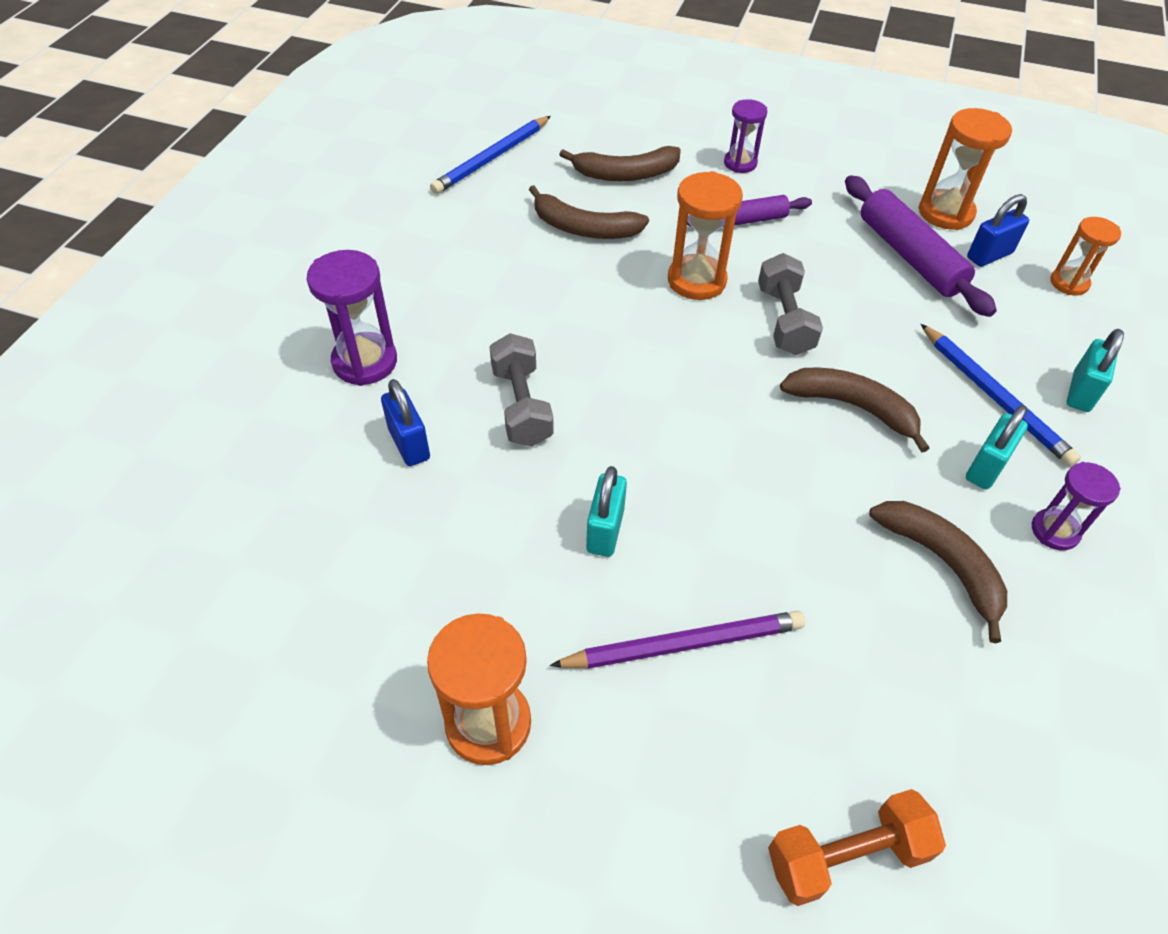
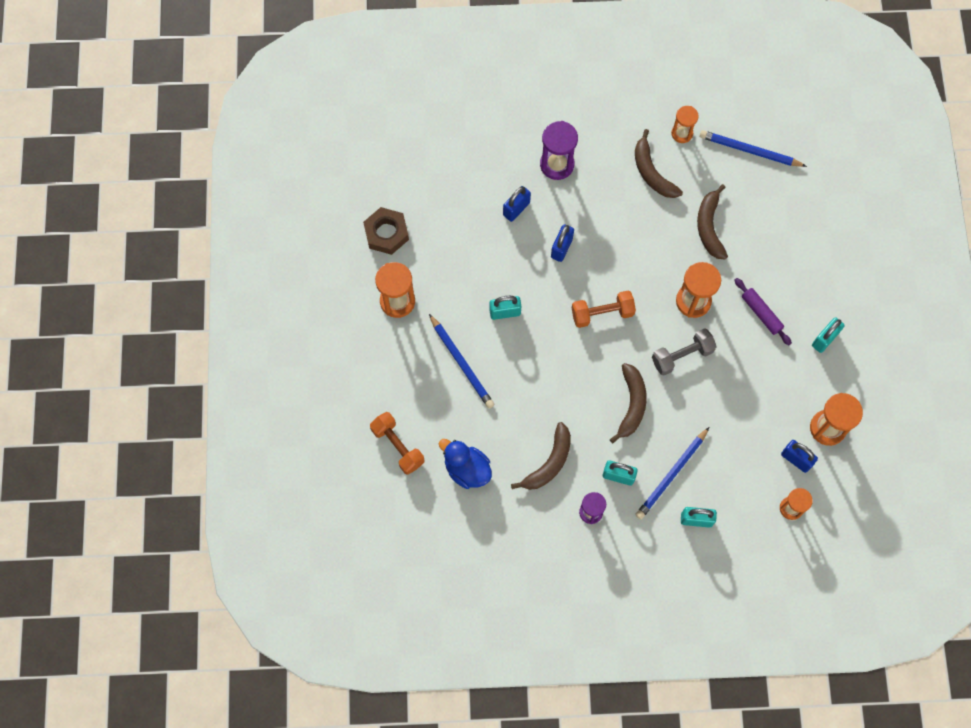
camera: 70 degrees right, 20 degrees up
(318, 688) = (386, 233): none -> brown nut
(418, 210) = (682, 133): none -> orange hourglass
(521, 405) = (561, 248): grey dumbbell -> blue padlock
(625, 174) = (772, 231): brown banana -> brown banana (651, 172)
(670, 391) = (602, 313): none -> orange dumbbell
(683, 644) = (461, 363): purple pencil -> blue pencil
(740, 163) = (818, 294): purple hourglass -> none
(809, 177) = (824, 339): none -> turquoise padlock
(909, 256) = (772, 413): purple rolling pin -> none
(932, 720) = (467, 469): none -> blue duck

